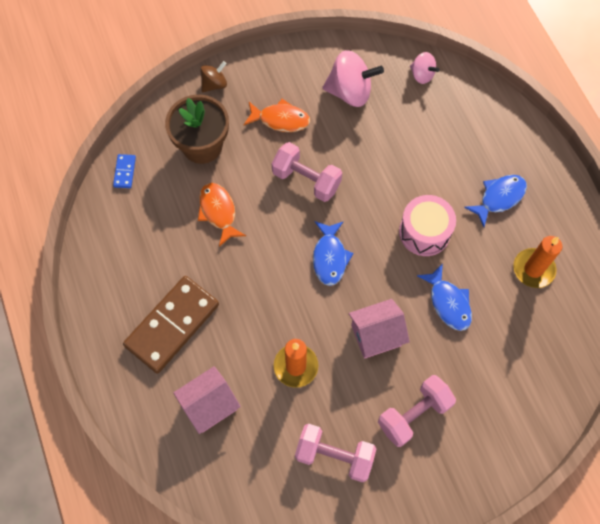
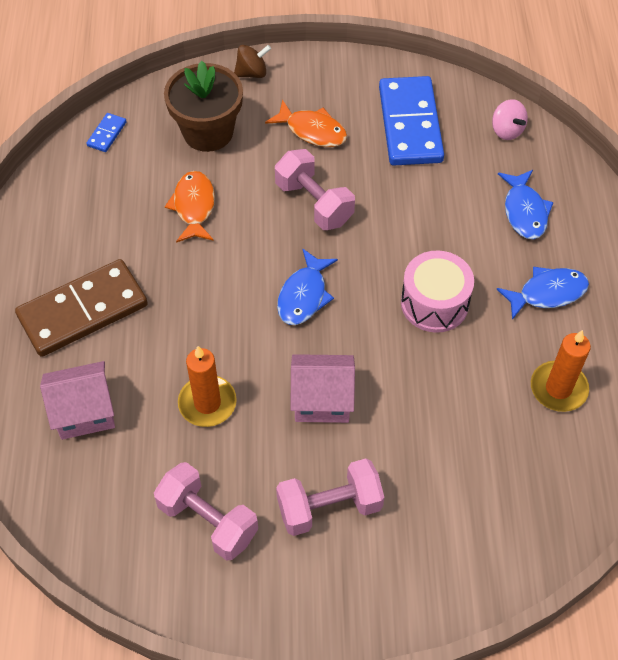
camera: 20 degrees right, 10 degrees down
(350, 92) = (410, 124): pink spinning top -> blue domino
(448, 302) = (430, 392): blue fish -> blue fish (524, 211)

